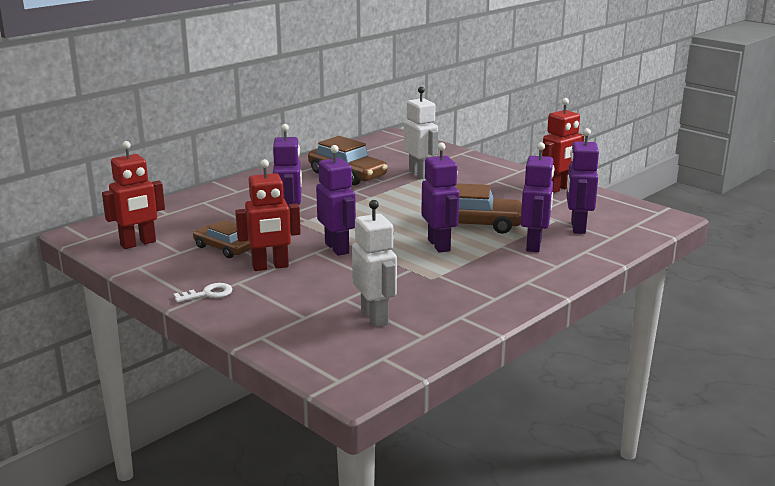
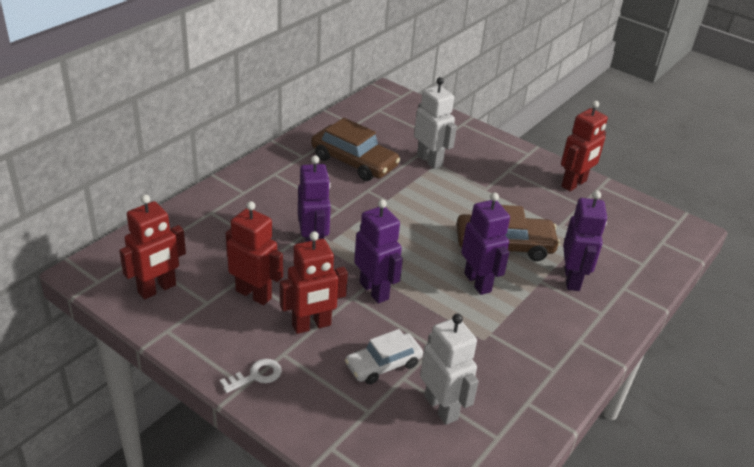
camera: 10 degrees left, 15 degrees up
(224, 248) = (254, 294): brown car -> red robot
(329, 290) = (383, 364): none -> white car
(577, 227) = (607, 248): purple robot -> none

